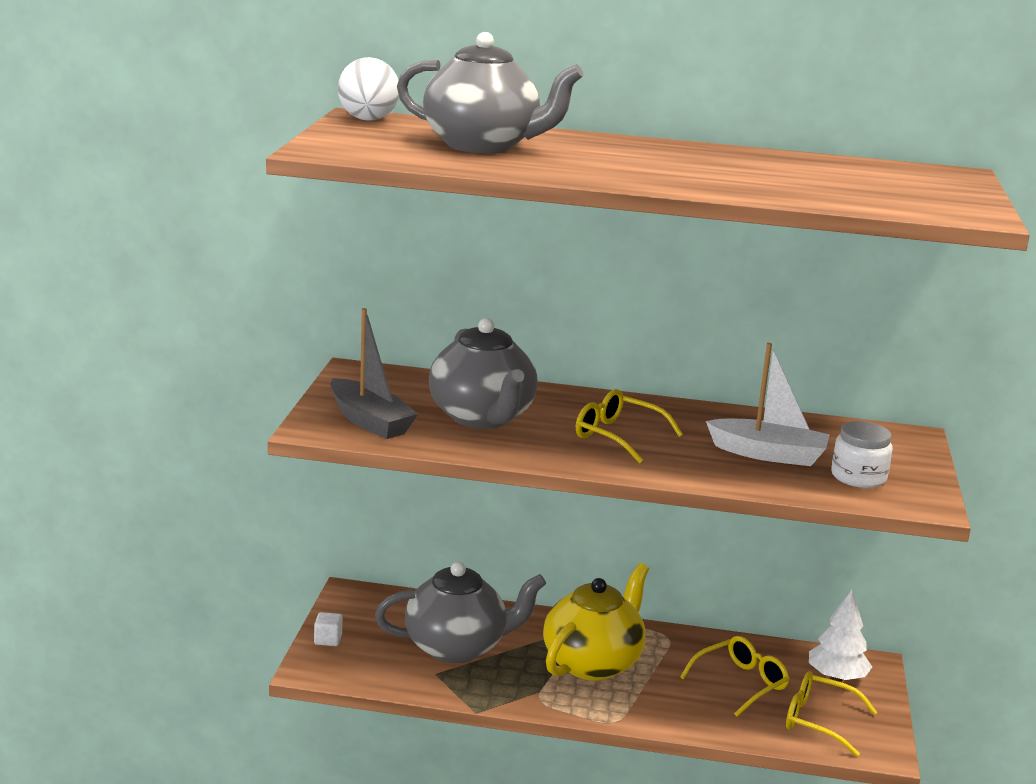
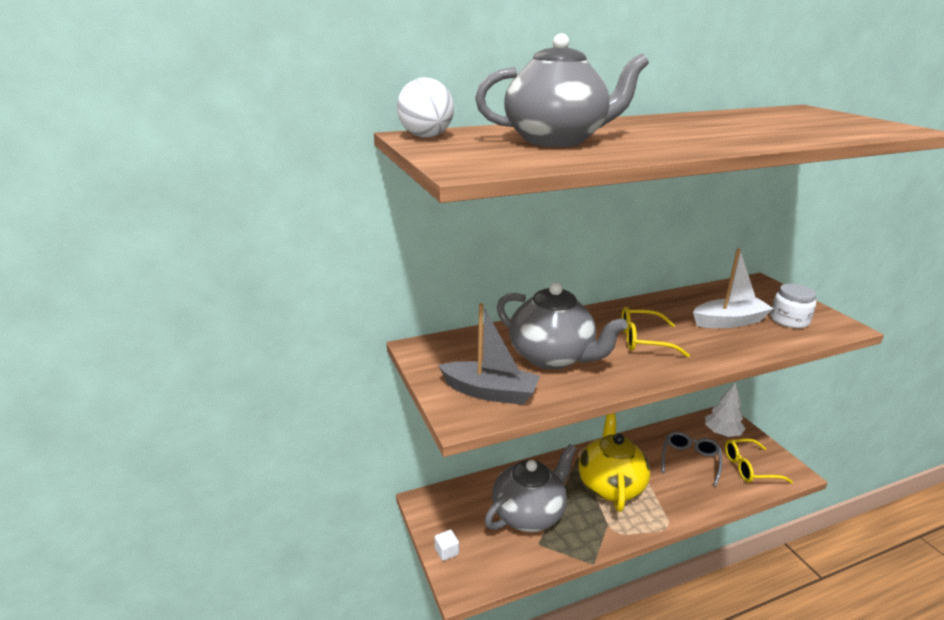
camera: 30 degrees left, 5 degrees up
(741, 683) = (690, 460): yellow glasses -> grey glasses

